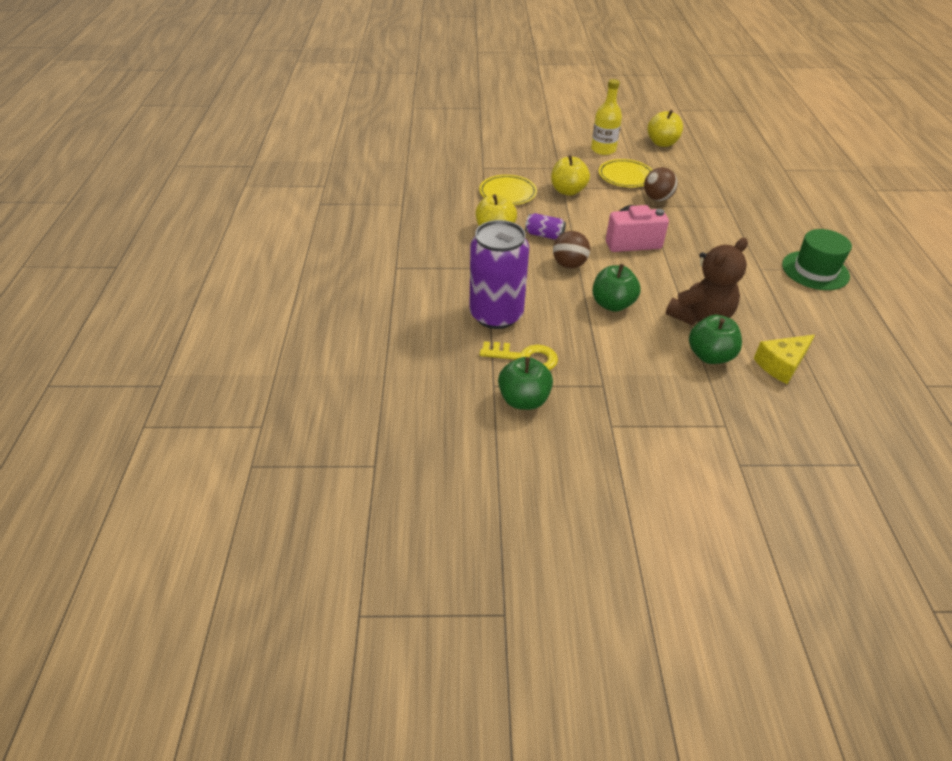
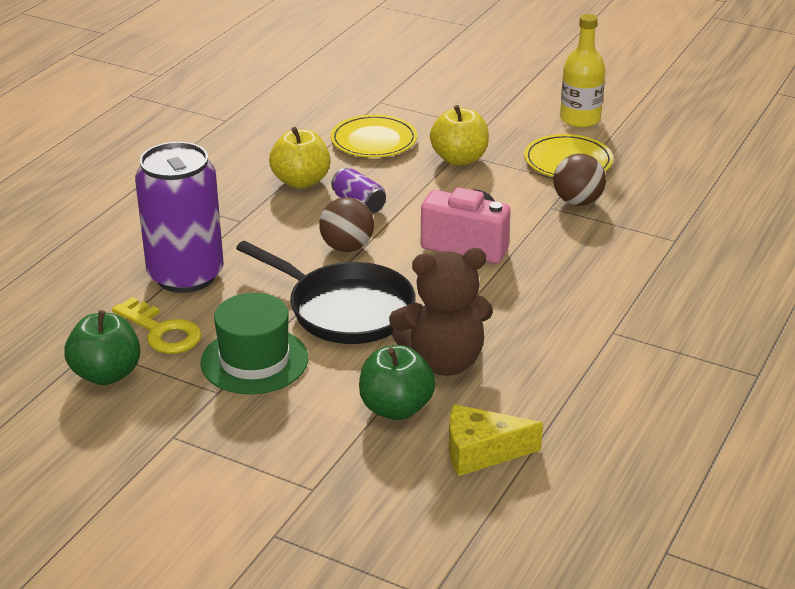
camera: 30 degrees right, 10 degrees down
(612, 304) = (344, 309): green apple -> black pan
(662, 143) = (683, 132): yellow apple -> none
(815, 270) = (697, 359): green hat -> green hat (254, 360)

